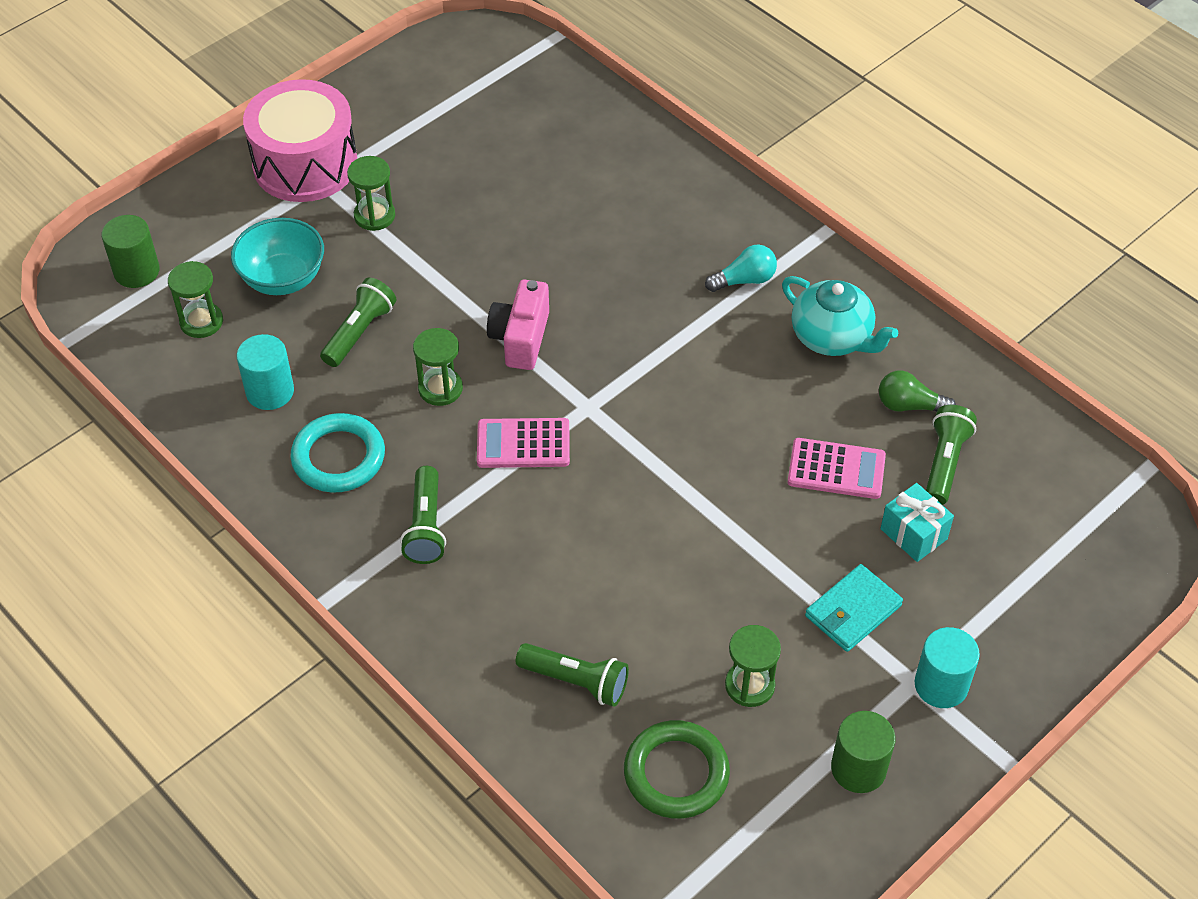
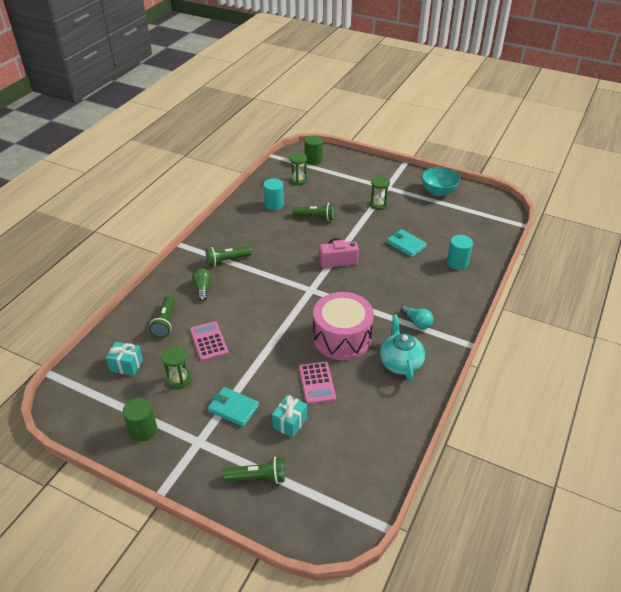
camera: 70 degrees right, 10 degrees down
(283, 279) = (331, 192): turquoise bowl -> turquoise bowl (438, 191)
(305, 164) = (393, 181): pink drum -> pink drum (342, 338)
(338, 457) = (250, 229): turquoise ring -> none
(440, 388) = (298, 246): green hourglass -> none
(523, 444) = (281, 276): pink calculator -> pink calculator (209, 341)
(526, 219) = (406, 245): none -> turquoise wallet
(676, 773) = (126, 365): green ring -> turquoise gift
(832, 337) = (400, 363): turquoise teapot -> turquoise teapot turned 150 degrees clockwise
(909, 405) = (373, 403): green light bulb -> green light bulb (202, 288)
(941, 685) = (200, 454): turquoise cylinder -> turquoise cylinder (457, 263)
(944, 463) = (342, 426): green flashlight -> green flashlight (257, 478)

